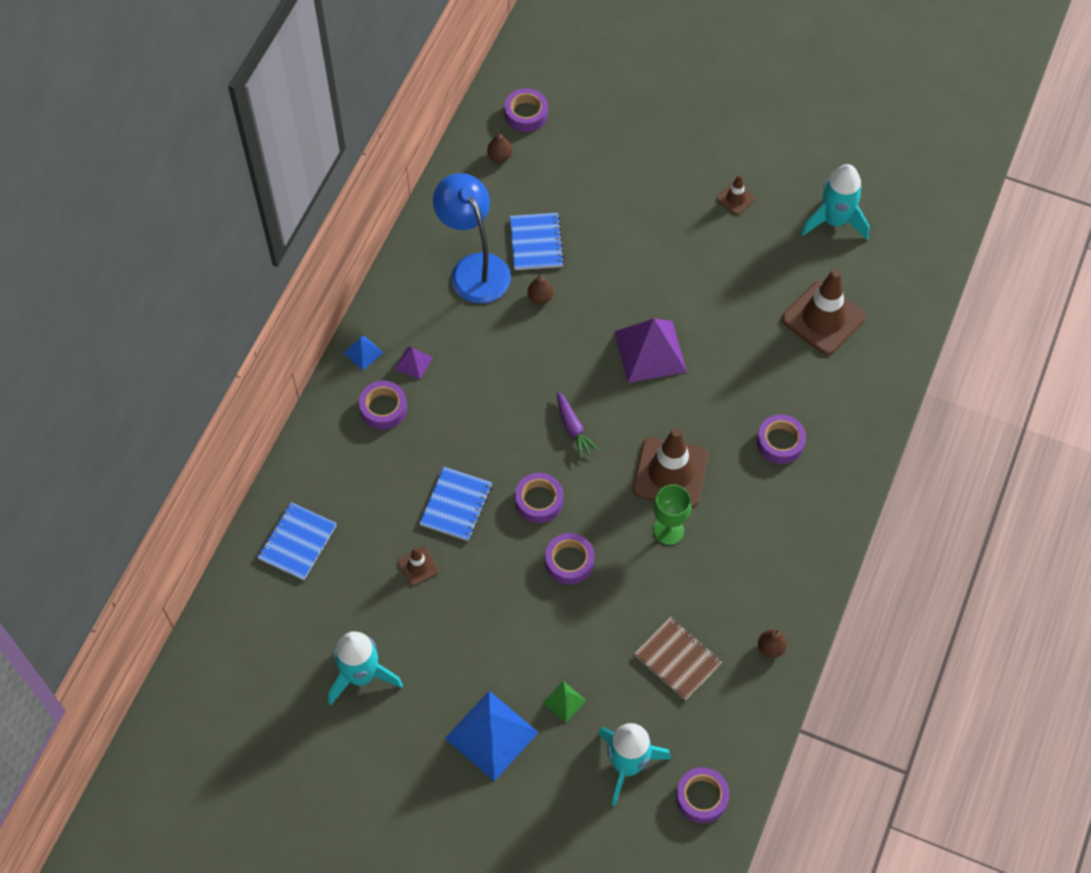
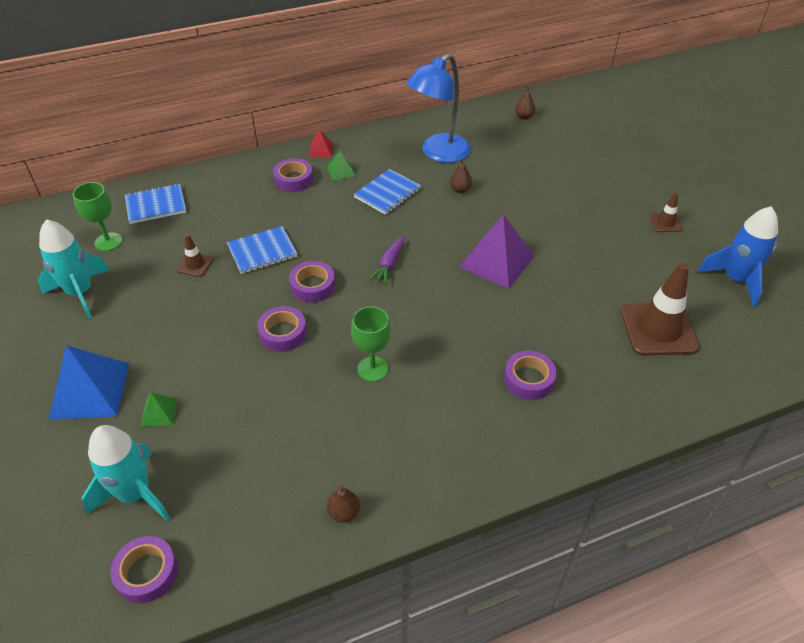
camera: 45 degrees right, 15 degrees down
(311, 613) = (108, 242): none -> green goblet
(363, 352) = (321, 150): blue pyramid -> red pyramid
(413, 363) = (341, 171): purple pyramid -> green pyramid
(474, 268) = (438, 153): blue lamp -> blue lamp turned 150 degrees counterclockwise
(526, 114) = (566, 109): purple tape -> none
(536, 243) = (493, 164): blue notebook -> blue notebook (387, 193)
(670, 473) = (420, 336): brown traffic cone -> none
(677, 659) = (267, 456): brown notebook -> none
(834, 221) = (736, 280): turquoise rocket -> blue rocket

